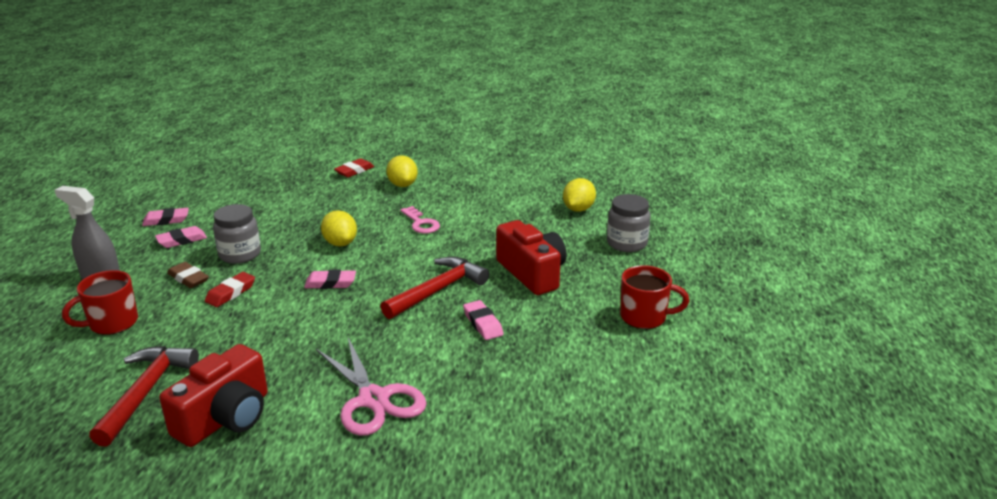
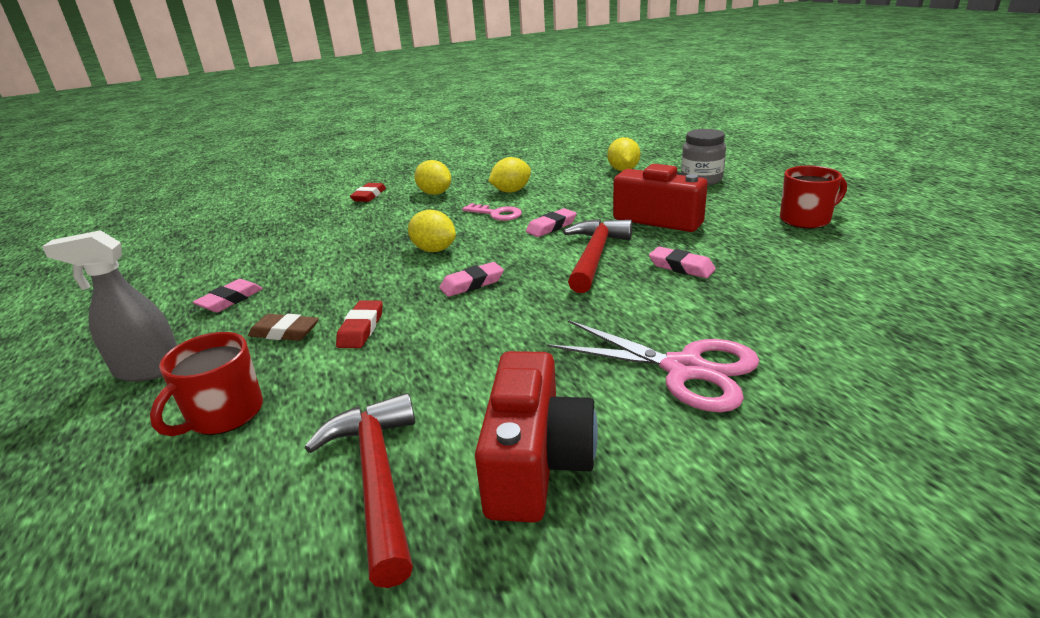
camera: 25 degrees left, 0 degrees up
(166, 220) = (185, 288): pink eraser -> pink eraser (551, 227)
(240, 254) = (326, 291): grey jar -> none
(460, 202) = (511, 191): none -> yellow lemon

